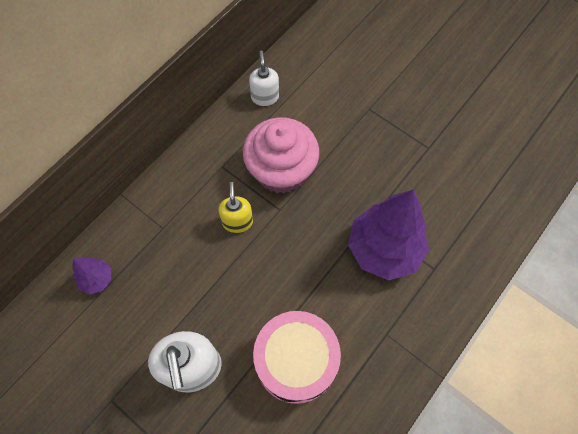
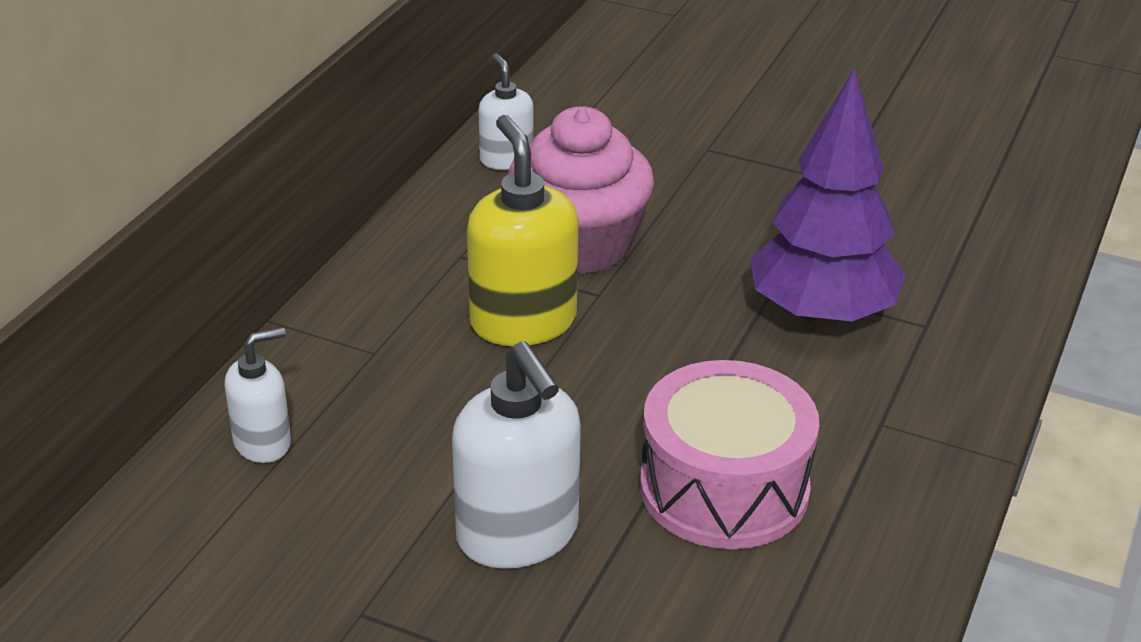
camera: 15 degrees left, 30 degrees down
(97, 279) = (263, 443): purple tree -> white soap dispenser
(237, 222) = (523, 321): yellow soap dispenser -> yellow soap dispenser, size x1.73

